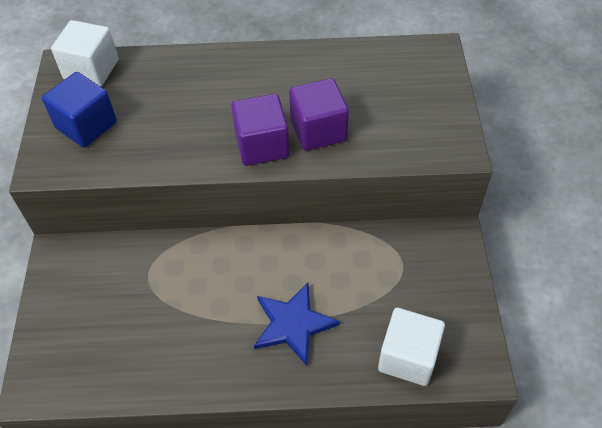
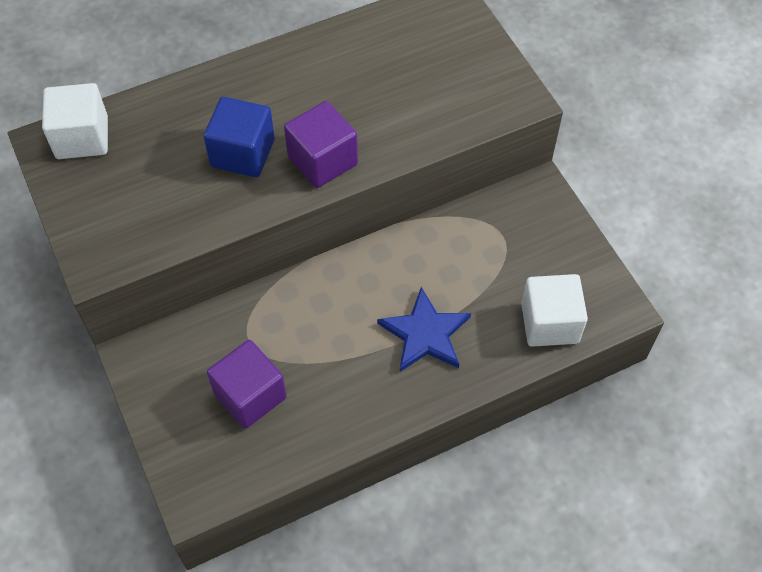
camera: 25 degrees left, 5 degrees up
(86, 125) = (116, 202): blue cube -> blue cube (243, 153)
(318, 130) = (372, 125): purple cube -> purple cube (250, 395)

